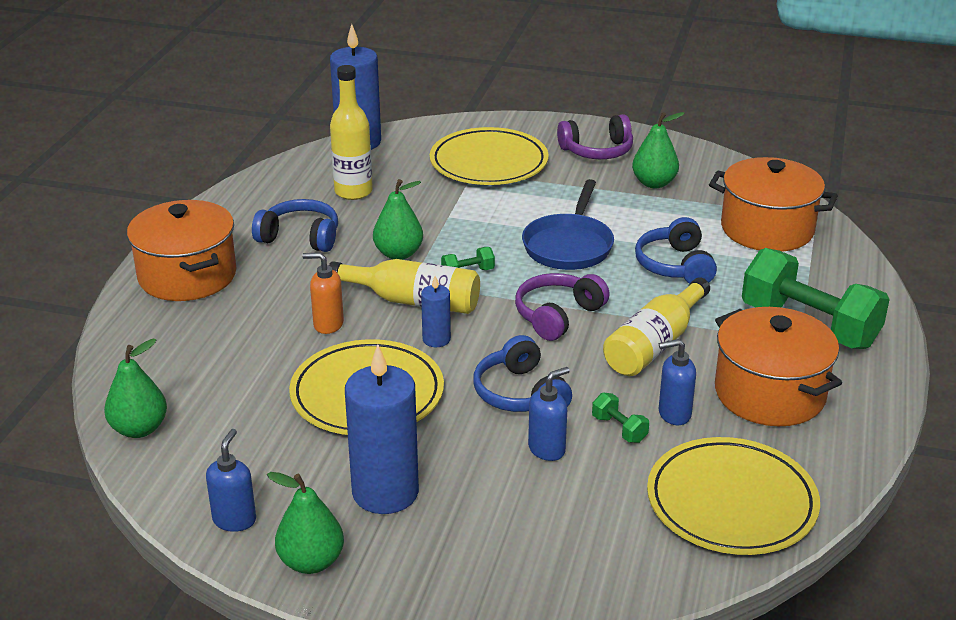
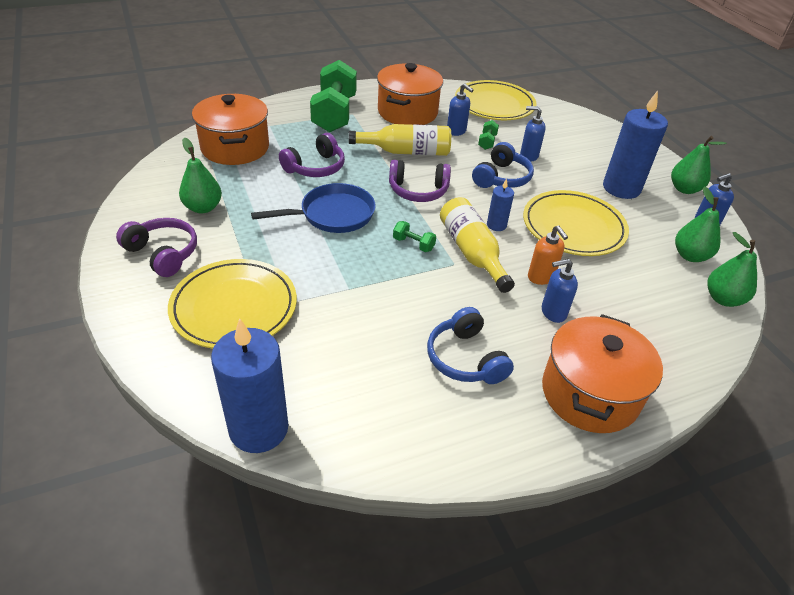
camera: 130 degrees left, 10 degrees up
(280, 306) = (553, 312): none -> blue soap dispenser
(353, 192) = (362, 369): yellow bottle -> none
(398, 254) = (427, 288): green pear -> green pear (690, 256)
(675, 266) = (315, 167): blue headphones -> purple headphones

